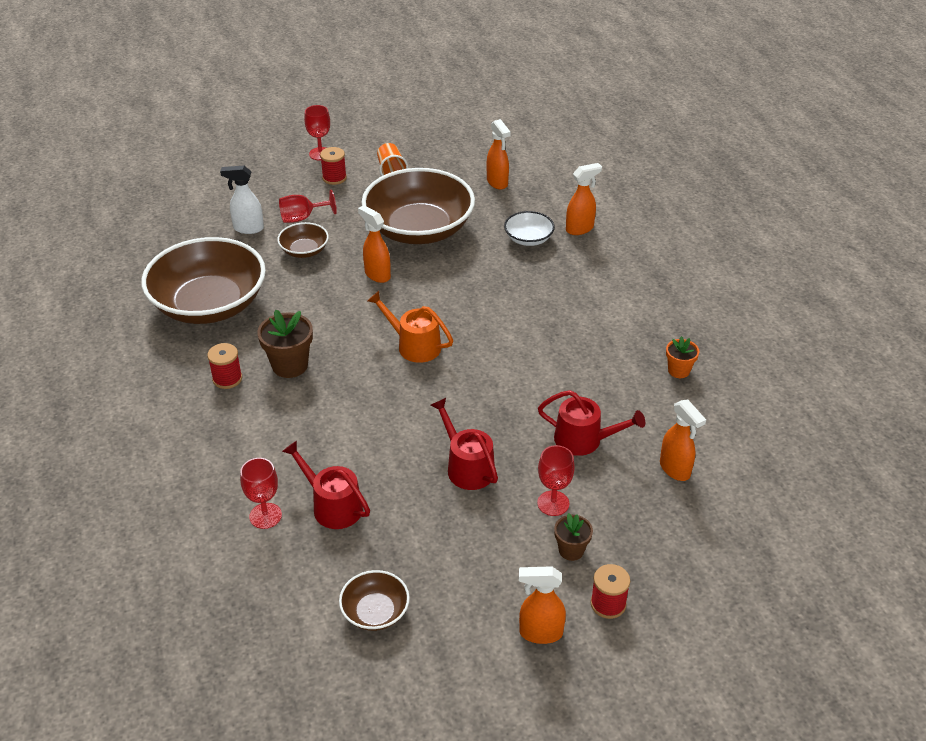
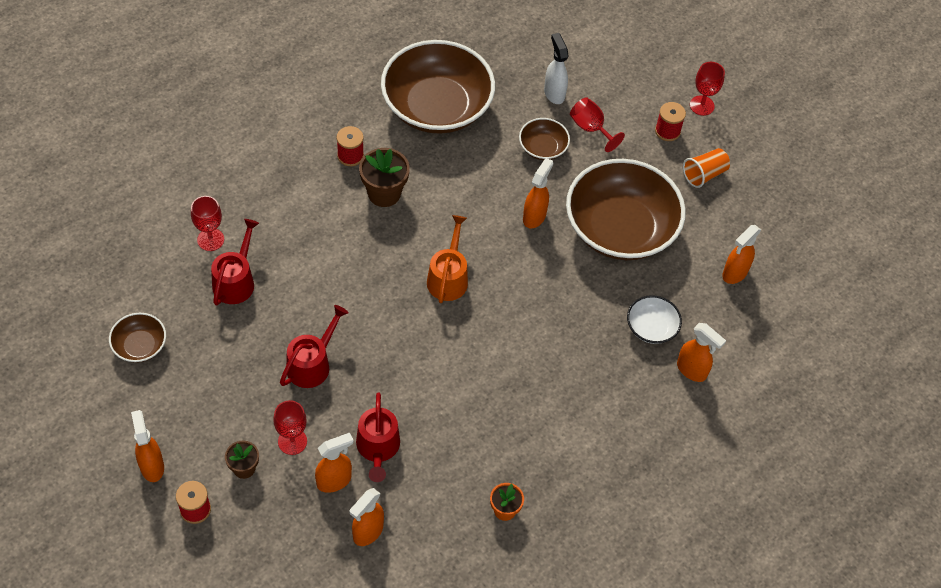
camera: 65 degrees right, 15 degrees up
(610, 481) = (334, 481): none -> orange spray bottle

